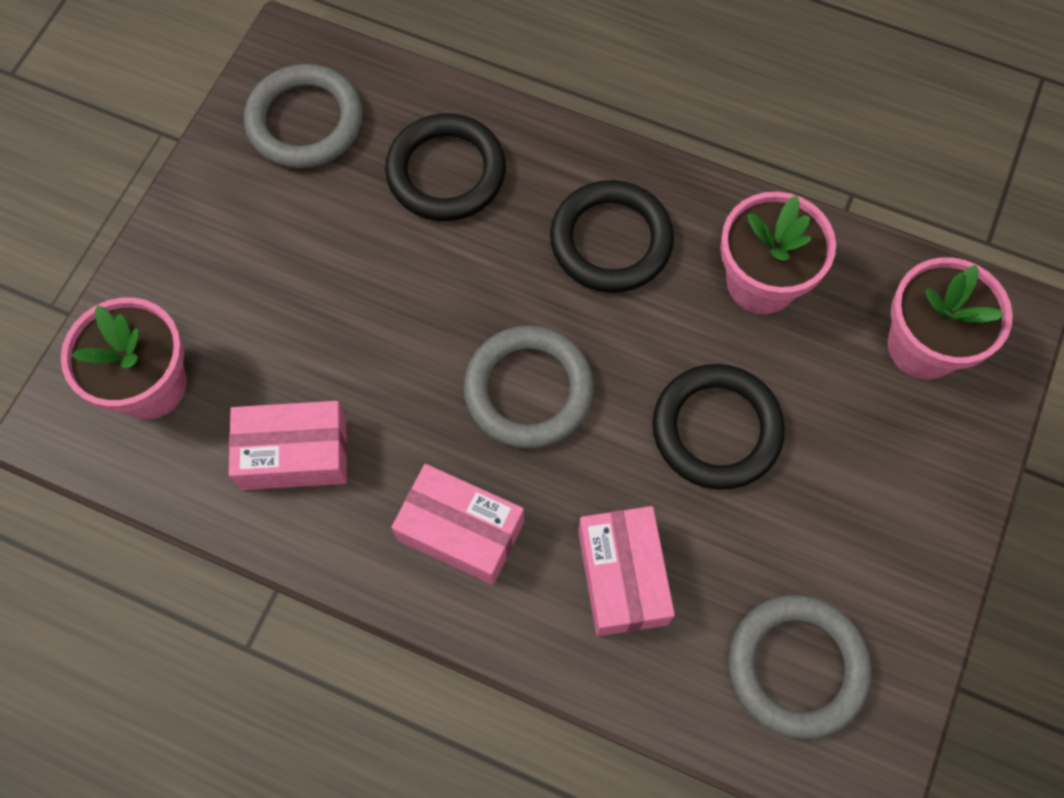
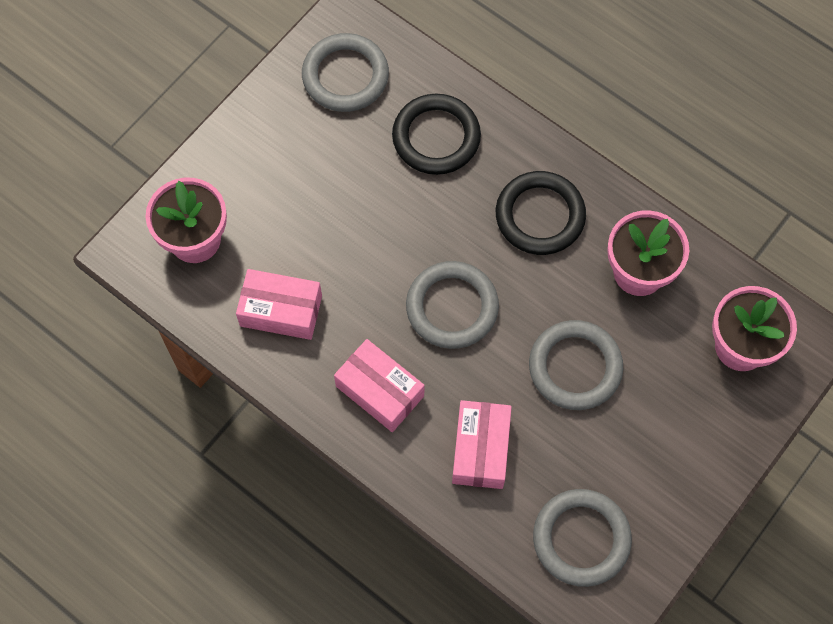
camera: 15 degrees right, 0 degrees up
(716, 429) = (575, 367): black ring -> grey ring

